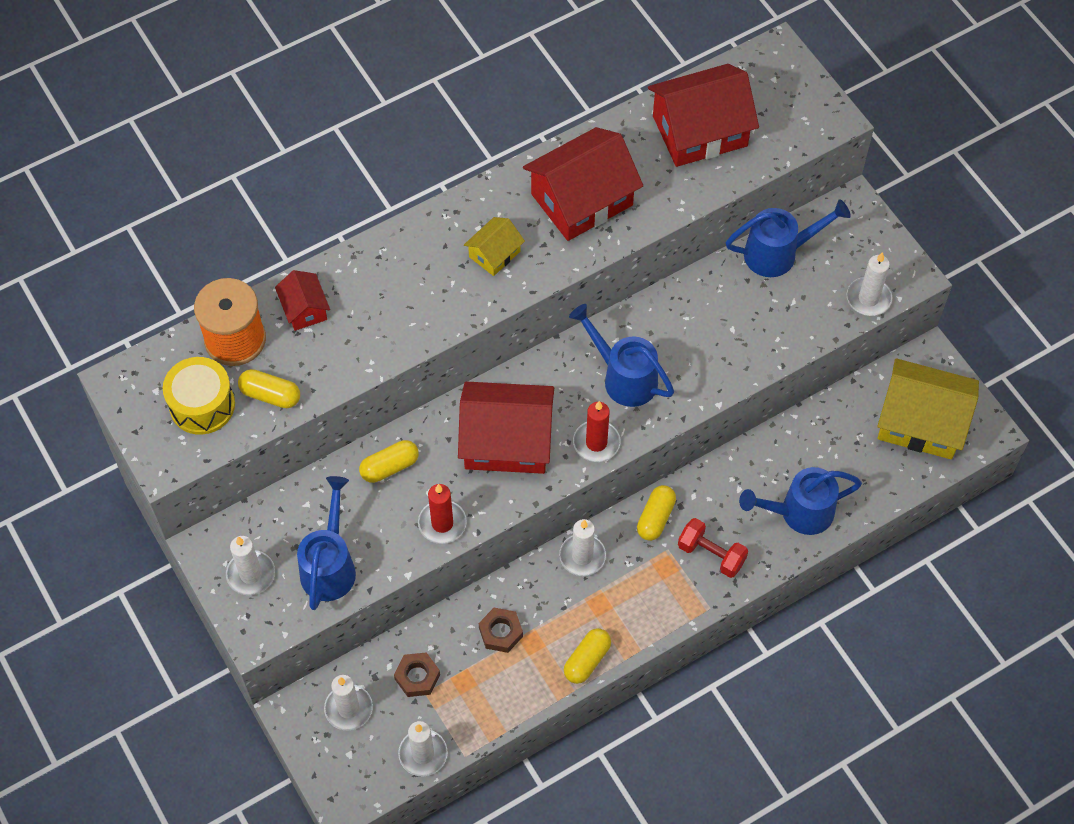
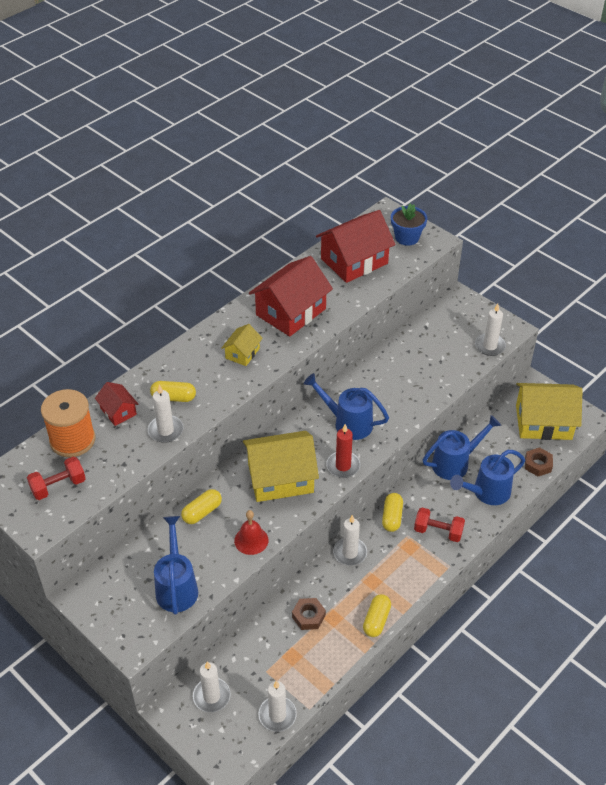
camera: 15 degrees left, 15 degrees down
(202, 405) = (58, 486): yellow drum -> red dumbbell
(251, 574) = (118, 606): white candle -> white candle (165, 430)
(270, 395) = (108, 469): yellow capsule -> yellow capsule (173, 397)
(417, 677) = (257, 661): brown nut -> brown nut (538, 464)
(442, 523) = (251, 540): red candle -> red bell
(507, 441) = (280, 478): red house -> yellow house
(778, 253) = (422, 332): blue watering can -> blue watering can (455, 463)
(791, 105) = (407, 237): none -> blue flower pot

